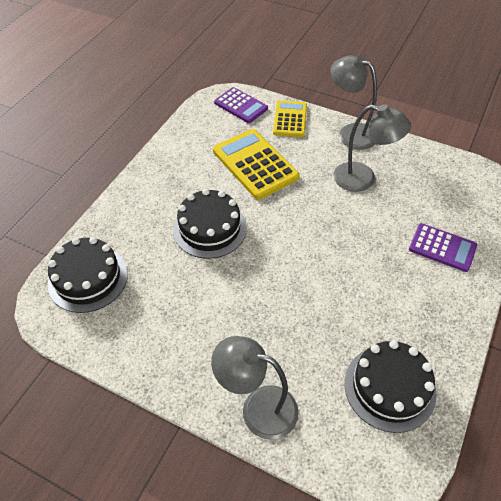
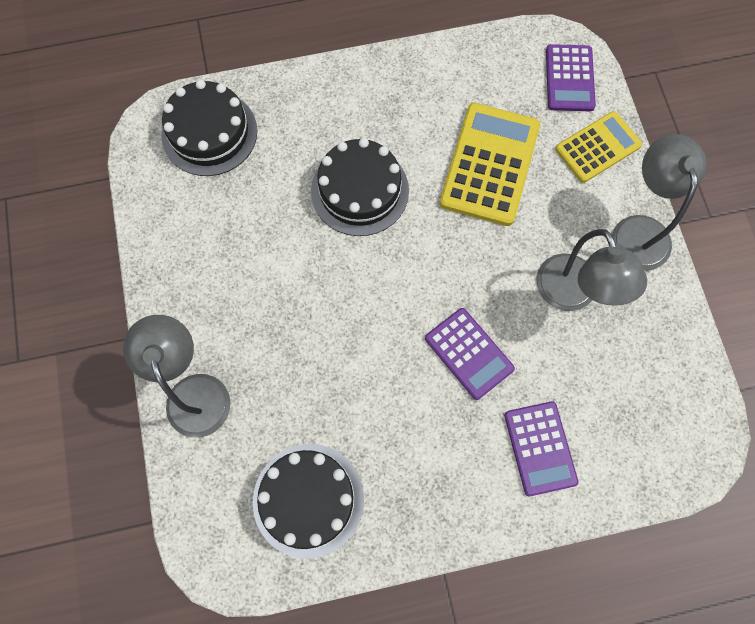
camera: 50 degrees right, 20 degrees up
(359, 243) = (469, 353): none -> purple calculator

